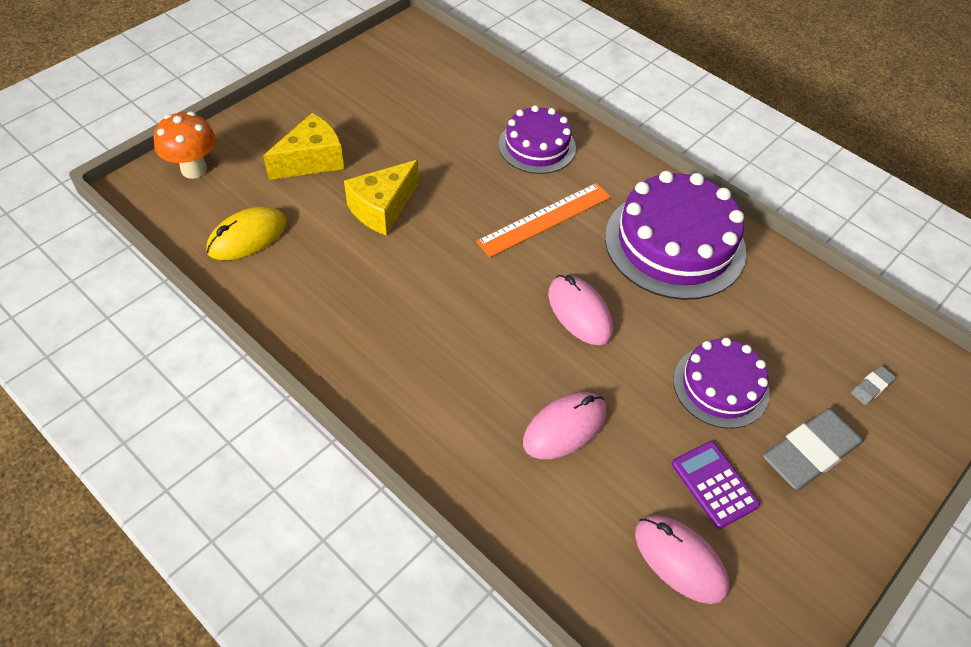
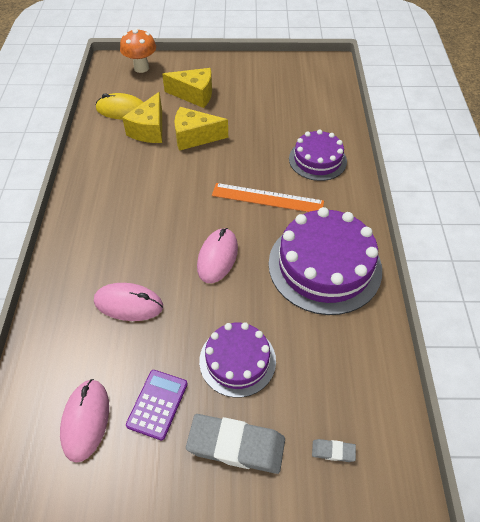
camera: 50 degrees right, 0 degrees up
(318, 236) = (149, 130): none -> yellow cheese

